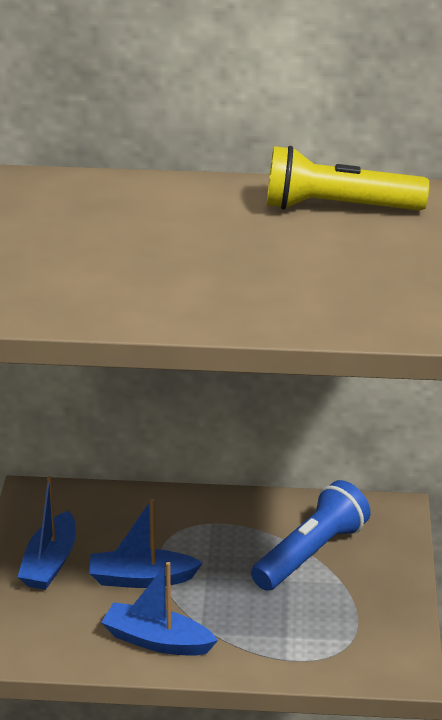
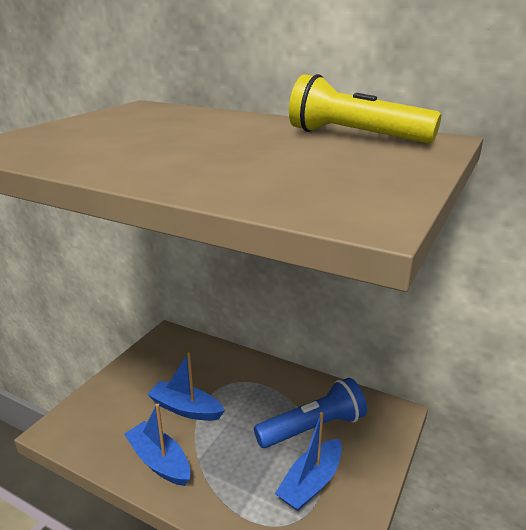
camera: 25 degrees right, 5 degrees down
(50, 563) = (140, 379): blue boat -> blue boat (311, 483)

